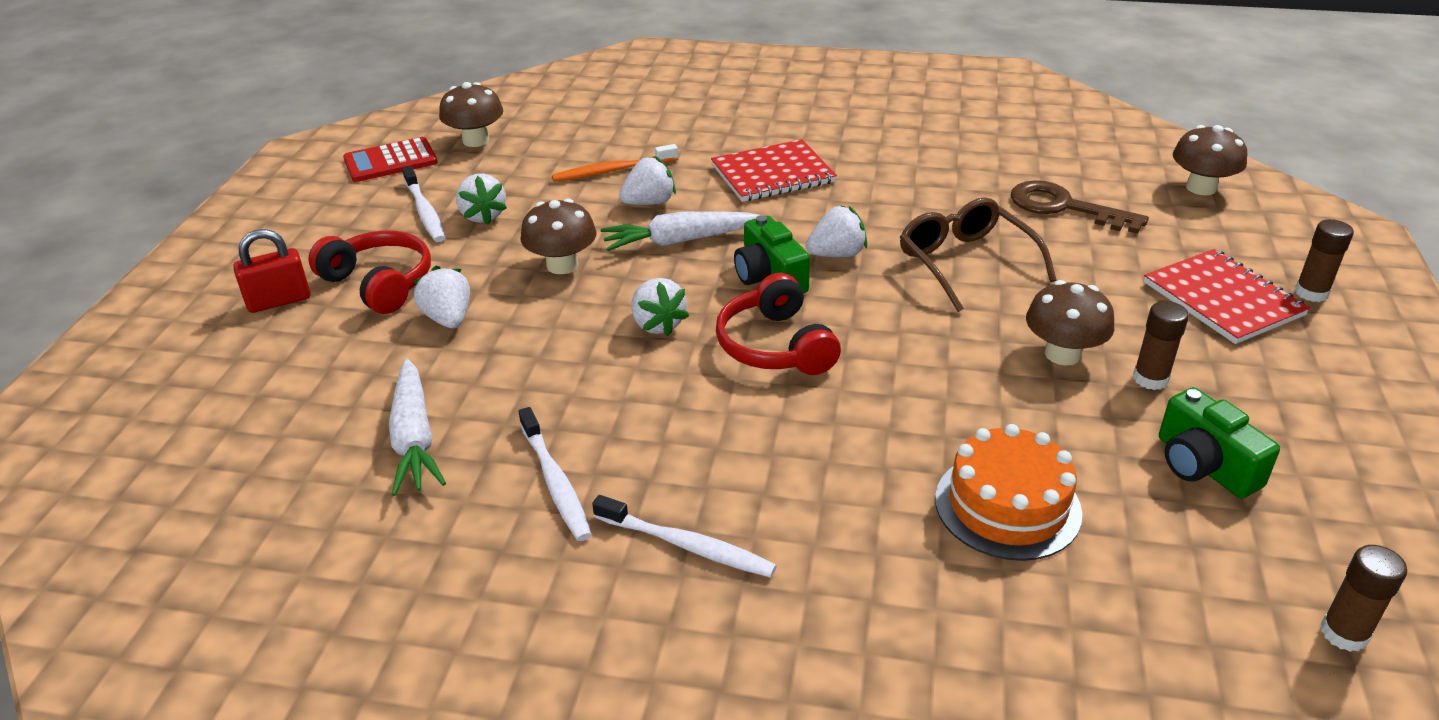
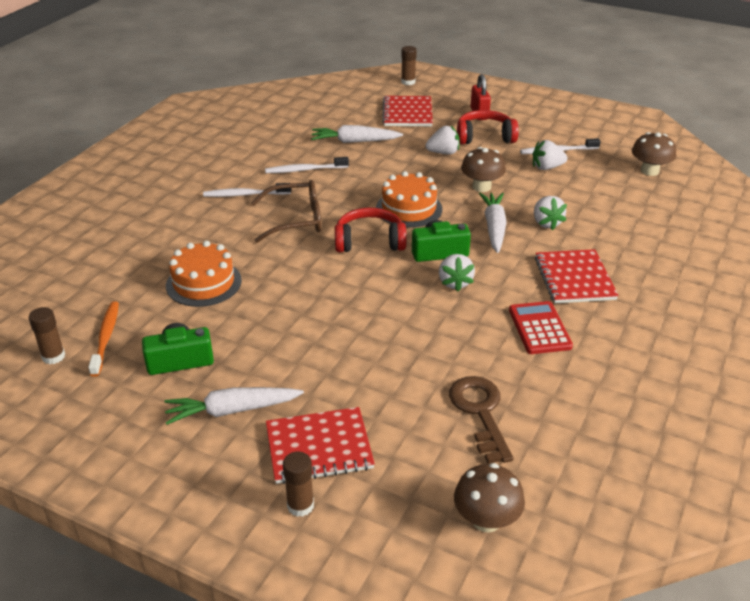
camera: 105 degrees right, 0 degrees up
(273, 389) = (407, 113): none -> red notebook
(379, 283) = (484, 137): red headphones -> red headphones turned 150 degrees counterclockwise
(390, 161) = (624, 143): red calculator -> red calculator (539, 328)
(613, 171) = (595, 215): orange toothbrush -> orange toothbrush (106, 338)
(657, 324) = (409, 208): white strawberry -> orange cake
(686, 545) = (245, 194): white toothbrush -> white toothbrush turned 45 degrees clockwise
(966, 263) = (421, 335): brown glasses -> brown glasses (296, 220)
(1062, 354) = (303, 343): brown mushroom -> none
(1064, 207) = (480, 412): brown key -> brown key turned 60 degrees counterclockwise
(1150, 379) = (259, 371): brown glue stick -> brown glue stick (408, 82)
(1240, 381) = (232, 410): none -> white carrot

